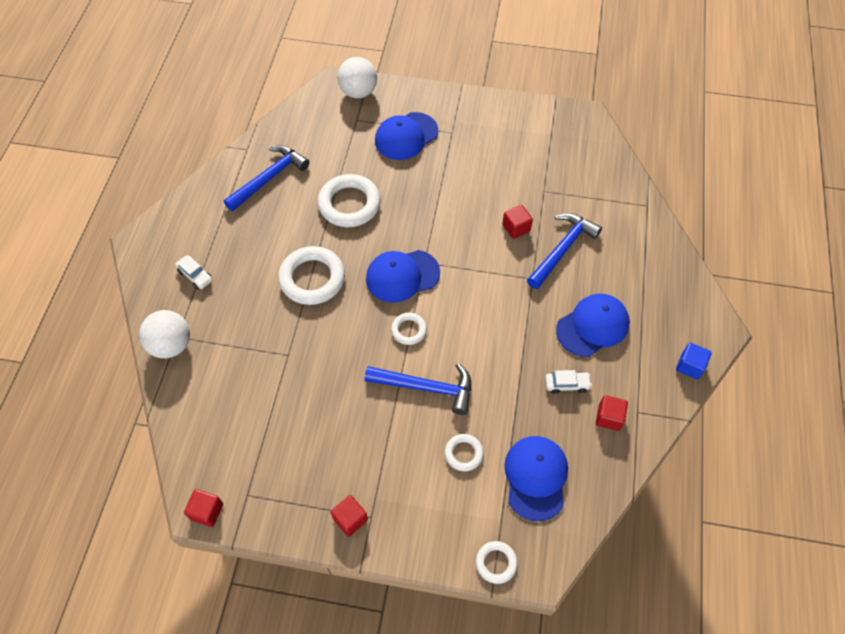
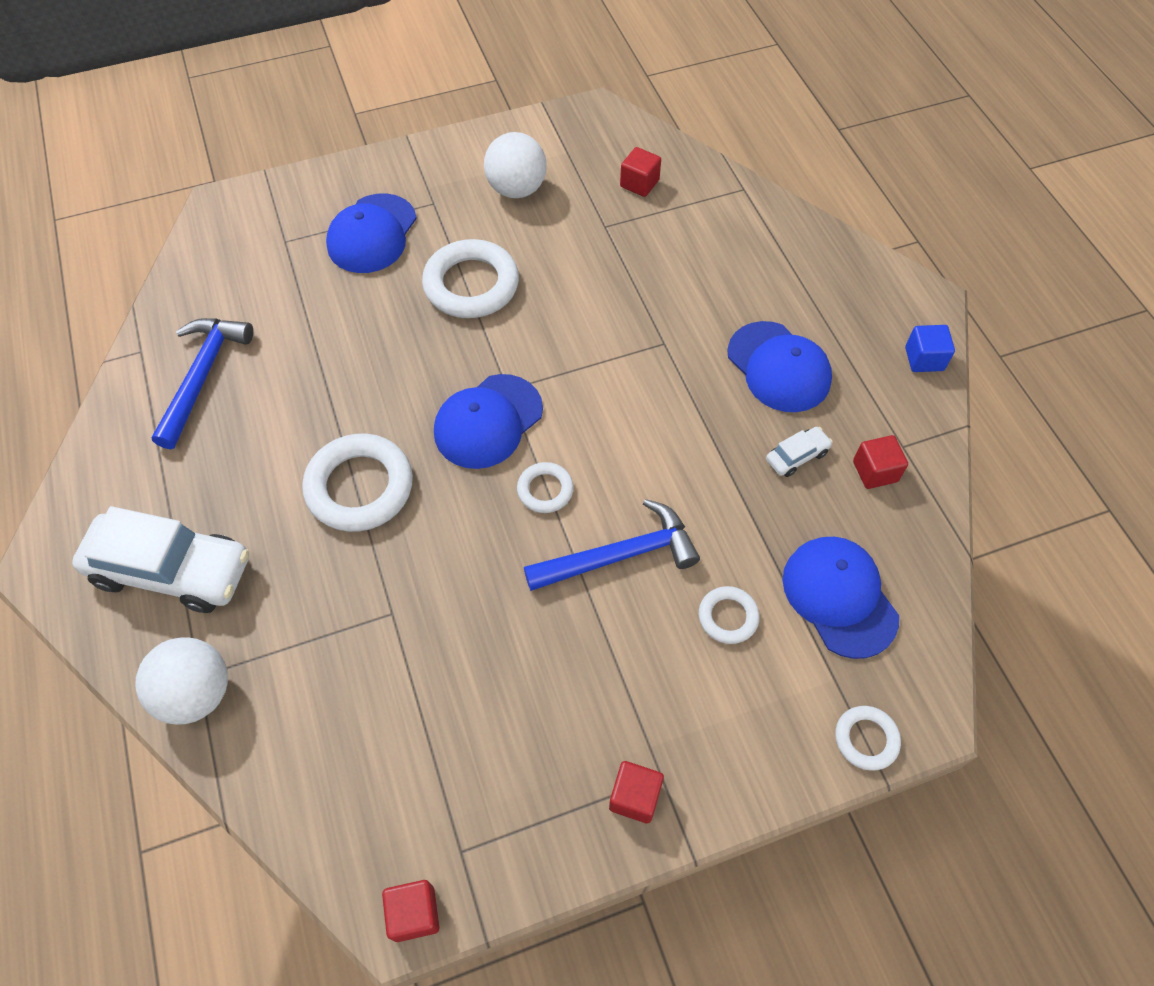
camera: 30 degrees left, 0 degrees up
(195, 275) = (172, 570): white car -> white car, size x2.29
(349, 204) = (349, 359): white ring -> white ring (471, 285)
(358, 92) = (264, 203): white ball -> white ball (517, 189)
(516, 228) = (600, 288): red cube -> red cube (639, 183)
(562, 249) = (676, 289): blue hammer -> none
(592, 326) = (778, 367): blue cap -> blue cap turned 120 degrees clockwise

